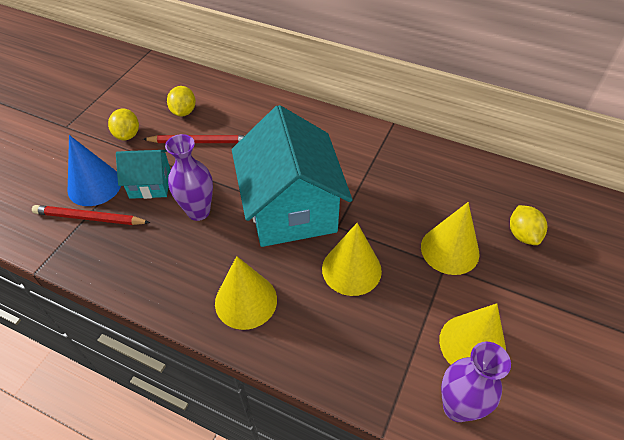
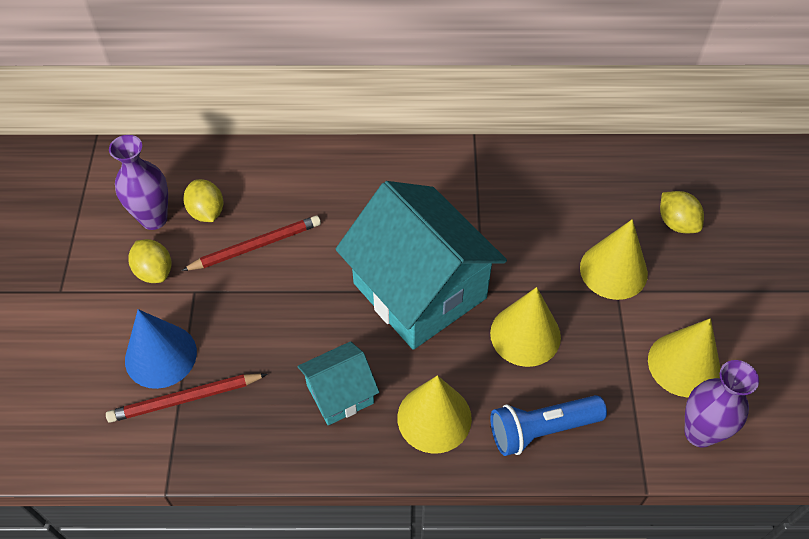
camera: 25 degrees left, 5 degrees up
(150, 184) = (231, 326): turquoise house -> turquoise house (340, 394)
(198, 211) = (314, 337): purple vase -> purple vase (154, 219)
(323, 345) = (541, 429): none -> blue flashlight

